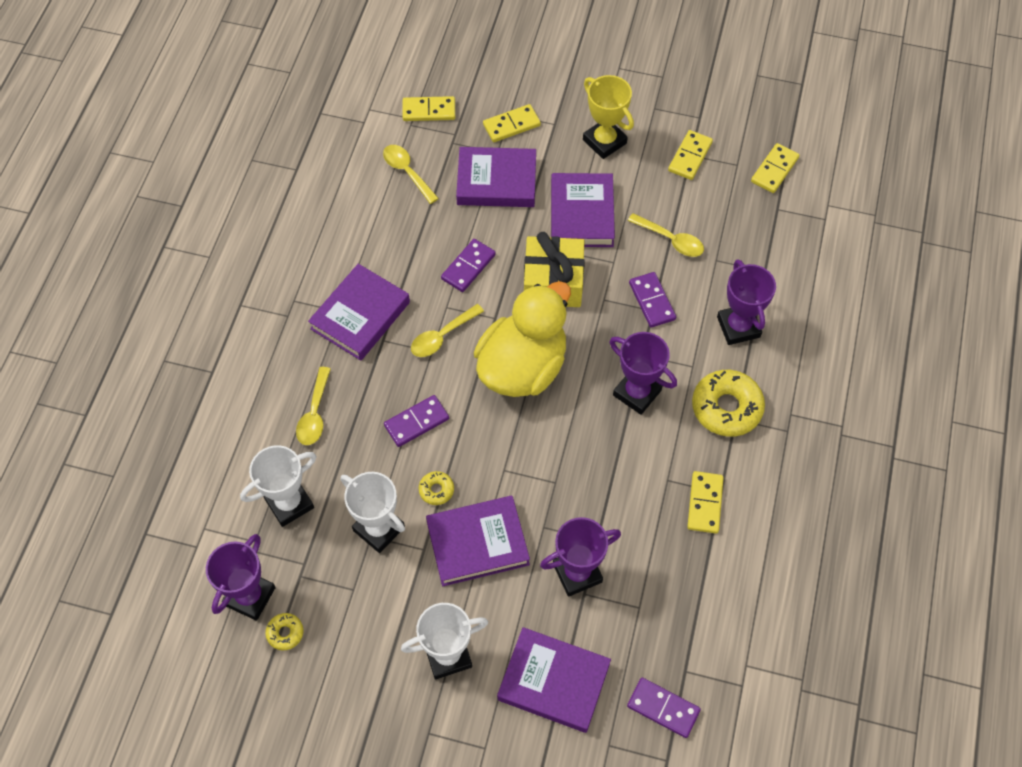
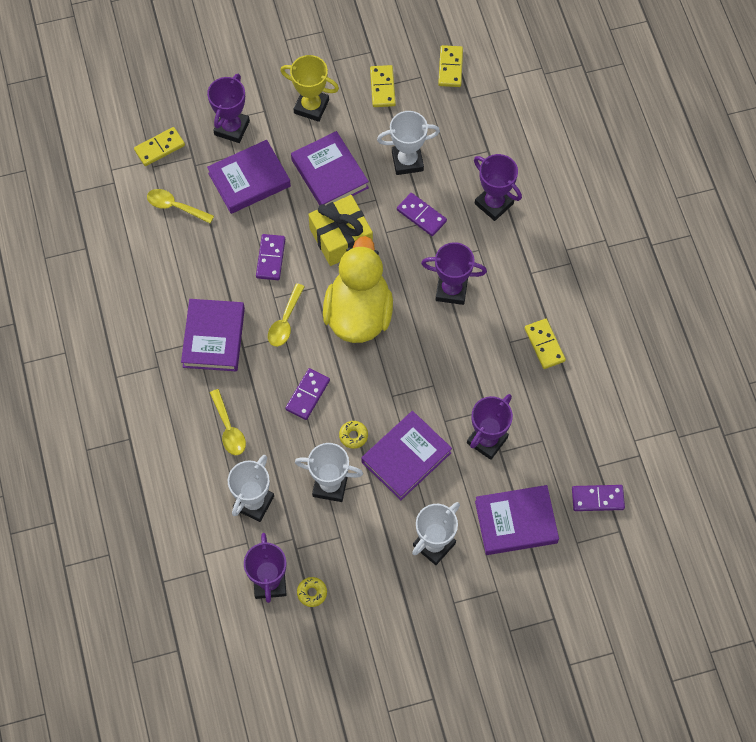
camera: 30 degrees left, 5 degrees up
(511, 125) = (232, 128): yellow domino -> purple trophy
(671, 240) = (407, 161): yellow spoon -> white trophy
(726, 408) = (520, 268): yellow donut -> none

